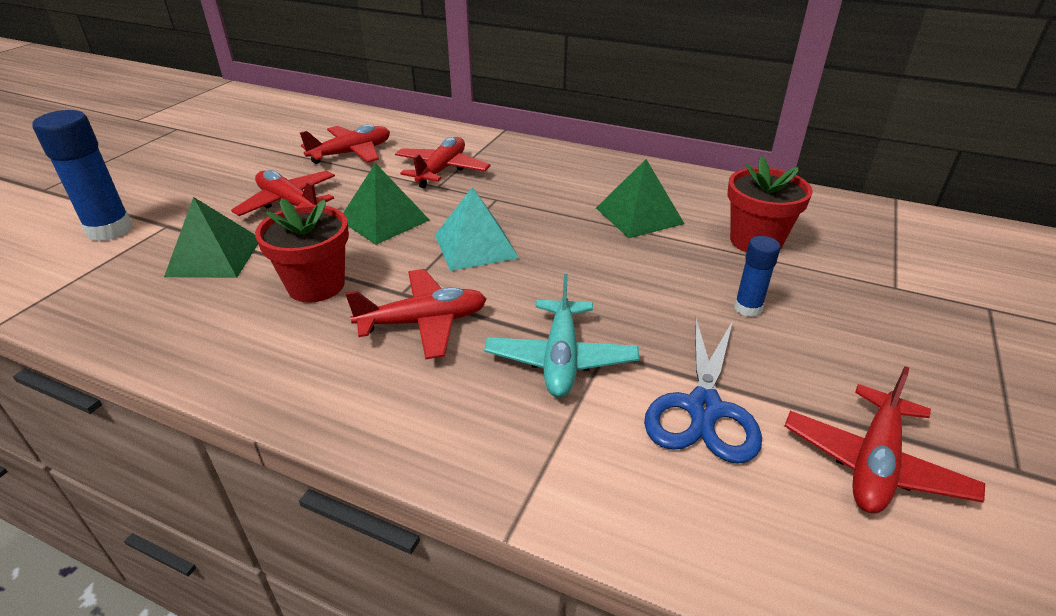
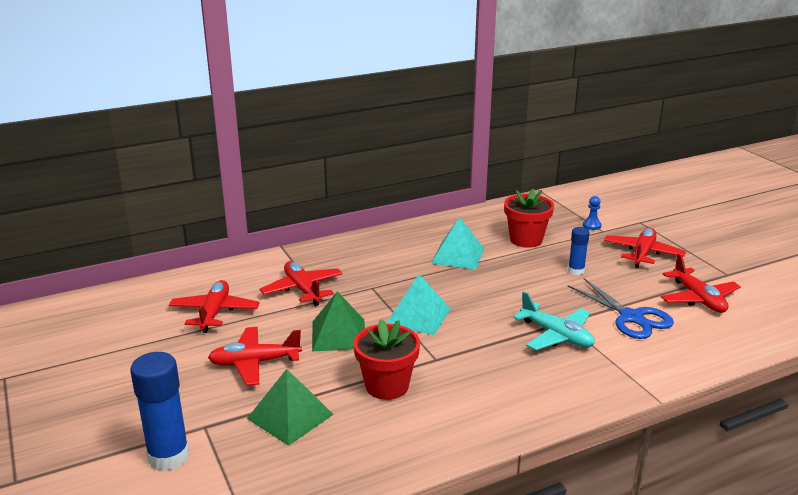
camera: 50 degrees left, 10 degrees down
(423, 322) = (476, 363): red plane -> red plane (642, 254)
(639, 215) = (458, 255): green pyramid -> turquoise pyramid
(890, 272) = (591, 225): none -> blue pawn

